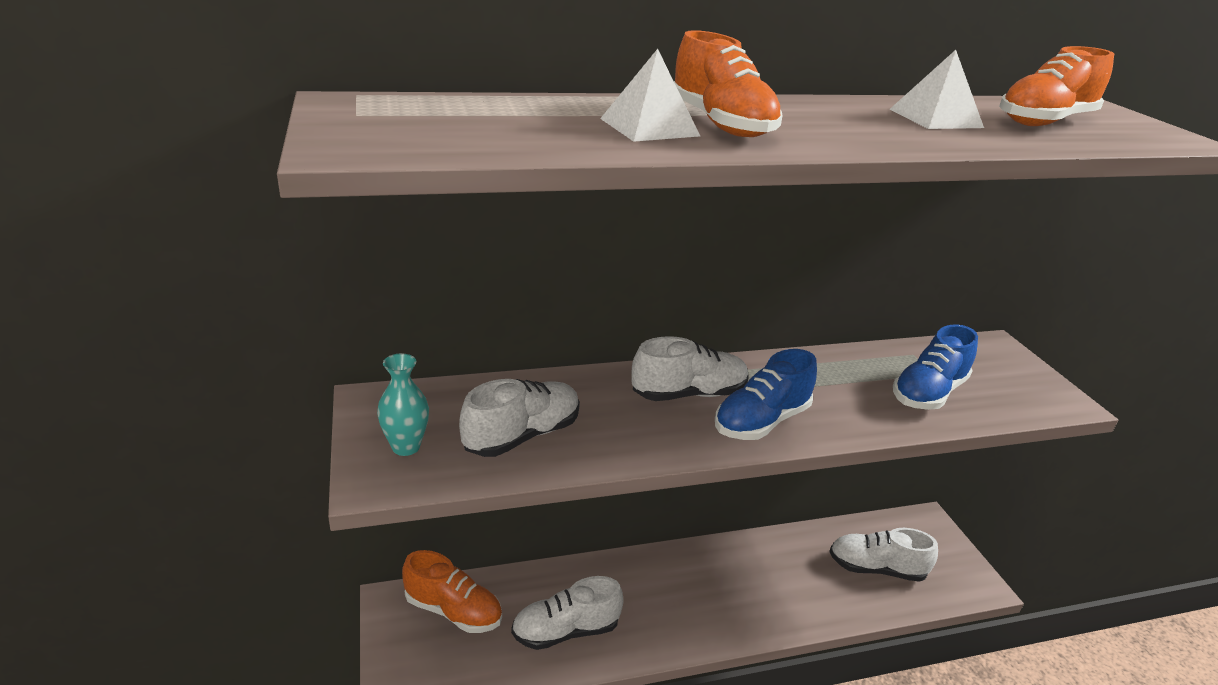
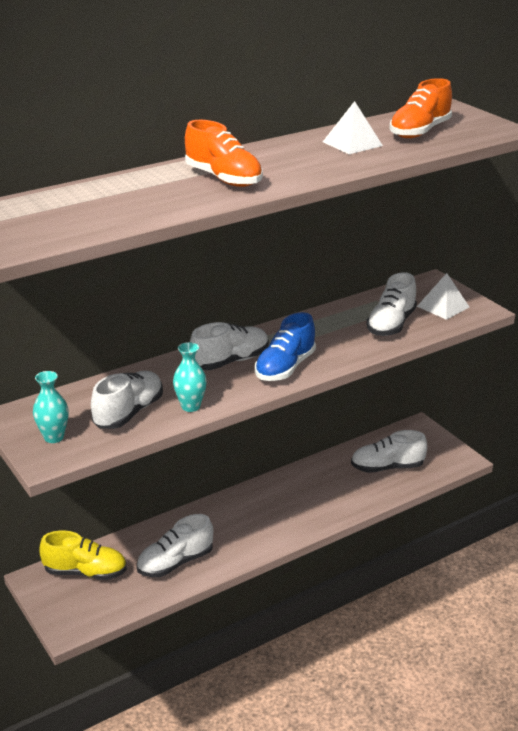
camera: 15 degrees left, 0 degrees up
(453, 610) = (85, 572): orange shoe -> yellow shoe
(609, 448) = (190, 406): none -> turquoise vase
(649, 127) = (182, 190): white pyramid -> white pyramid (443, 306)
(928, 393) = (391, 324): blue shoe -> white shoe

